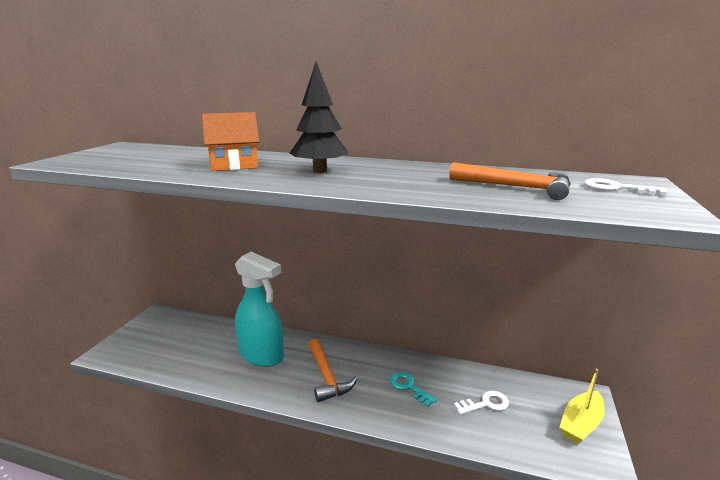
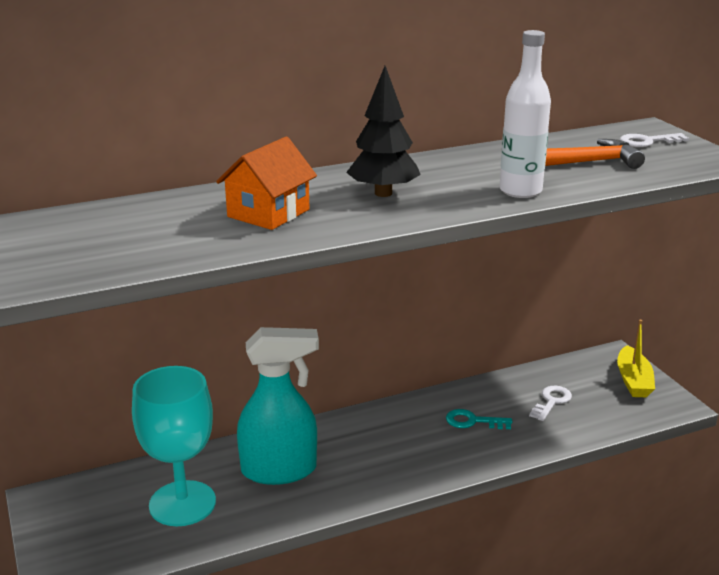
camera: 40 degrees left, 5 degrees up
(197, 347) = (182, 503): none -> turquoise goblet
(327, 376) = (383, 453): orange hammer -> none
(414, 190) = (520, 191): none -> white bottle

